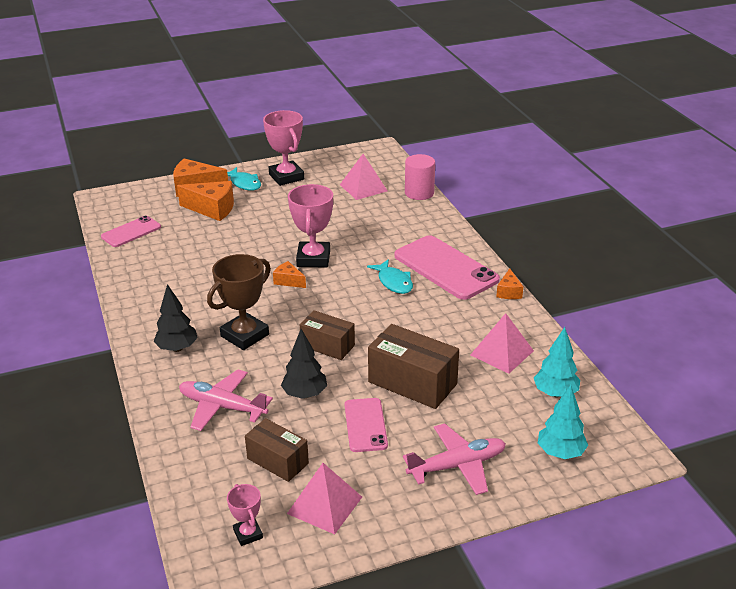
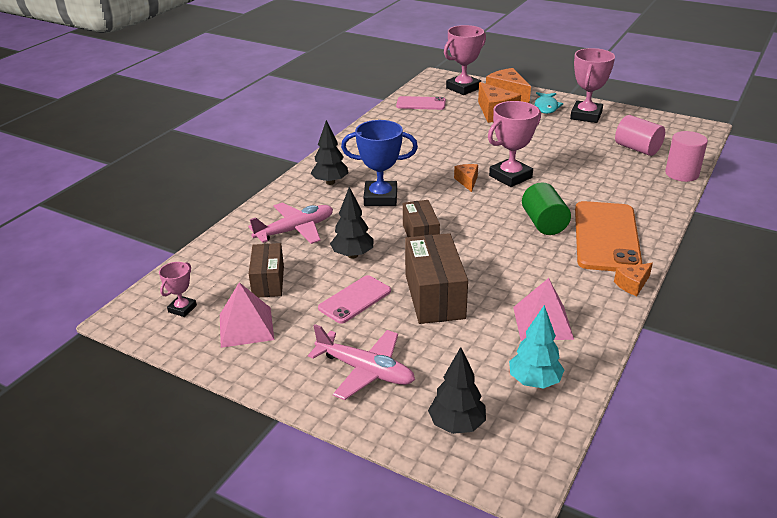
camera: 50 degrees right, 0 degrees up
(145, 198) = (463, 88): none -> pink trophy
(222, 407) = (295, 230): pink plane -> pink plane turned 75 degrees clockwise
(245, 335) = (380, 198): brown trophy -> blue trophy
(363, 187) = (637, 149): pink pyramid -> pink cylinder
(394, 282) = (544, 223): turquoise fish -> green cylinder
(445, 268) = (606, 237): pink phone -> orange phone
(560, 453) = (457, 425): turquoise tree -> black tree

